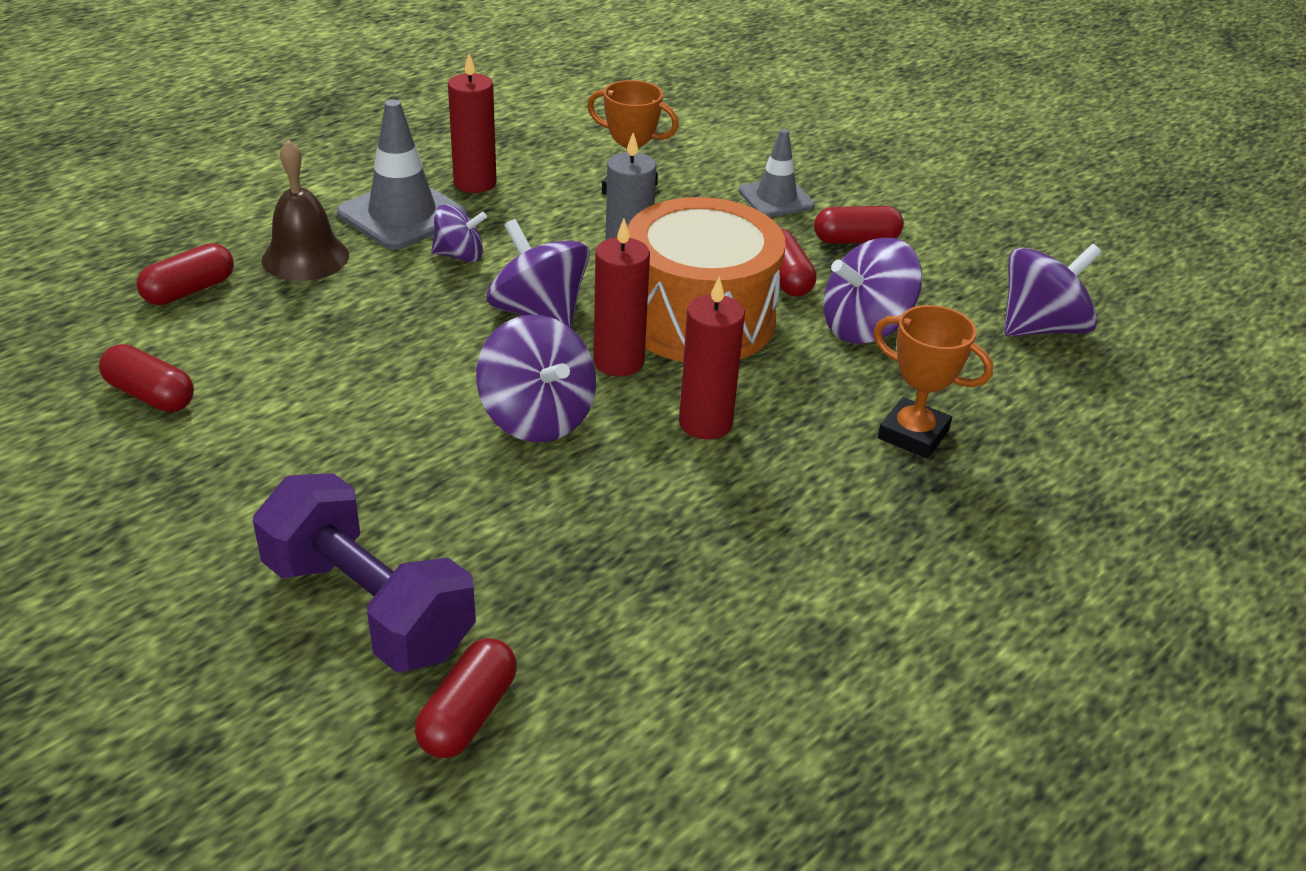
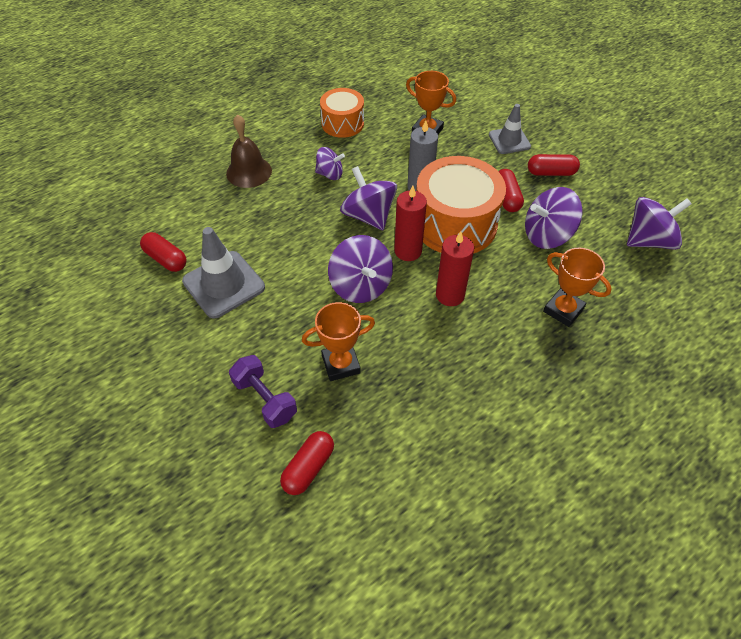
camera: 10 degrees right, 15 degrees up
(189, 290) = (188, 191): red capsule -> none
(369, 607) = (265, 399): purple dumbbell -> purple dumbbell, size x0.64
(402, 215) = (302, 145): grey traffic cone -> grey traffic cone (224, 284)
(475, 183) = (342, 123): red candle -> orange drum
(513, 541) = (341, 364): none -> orange trophy

